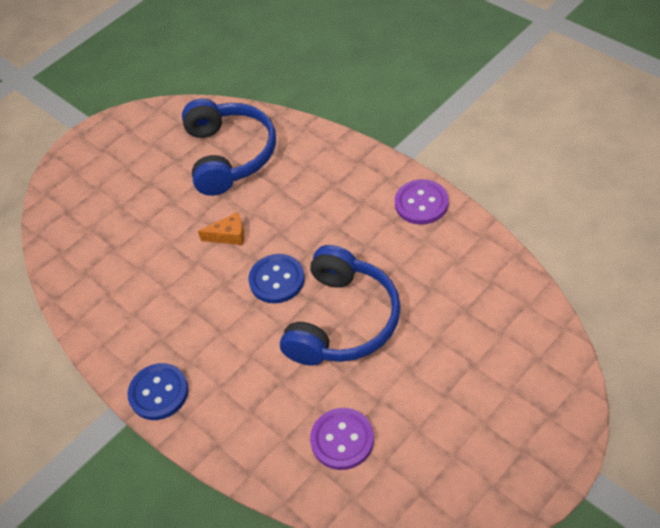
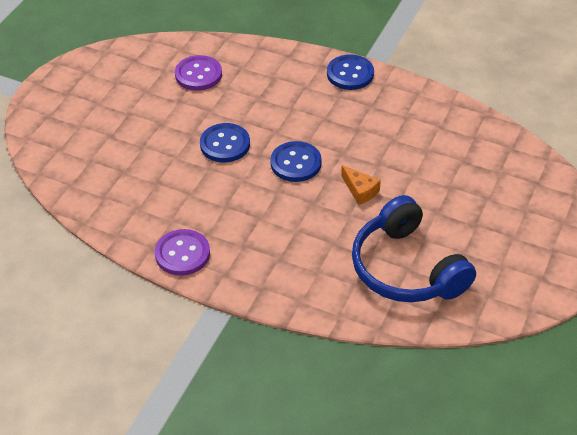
camera: 155 degrees right, 5 degrees down
(229, 235) = (360, 190): orange cheese -> orange cheese turned 105 degrees counterclockwise
(343, 321) = (225, 144): blue headphones -> blue button

